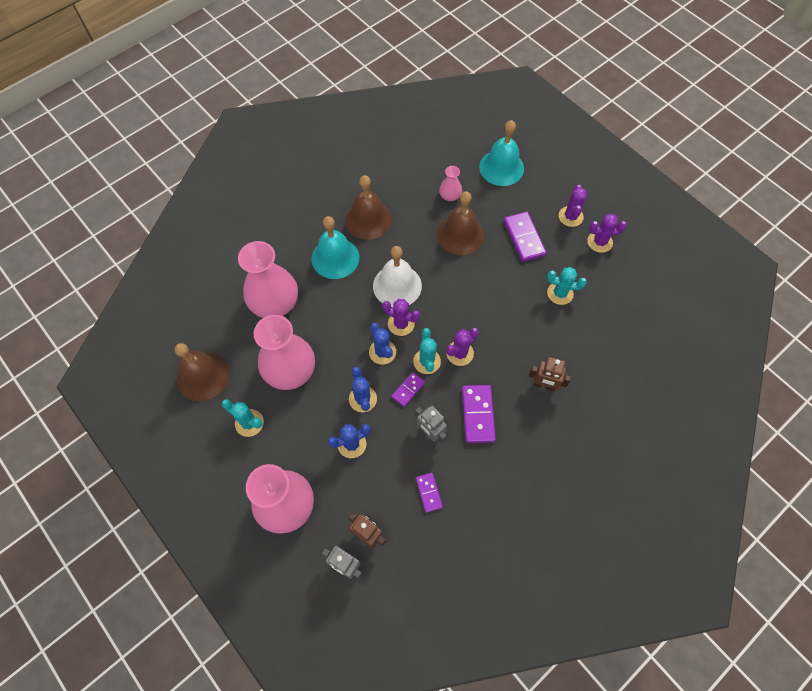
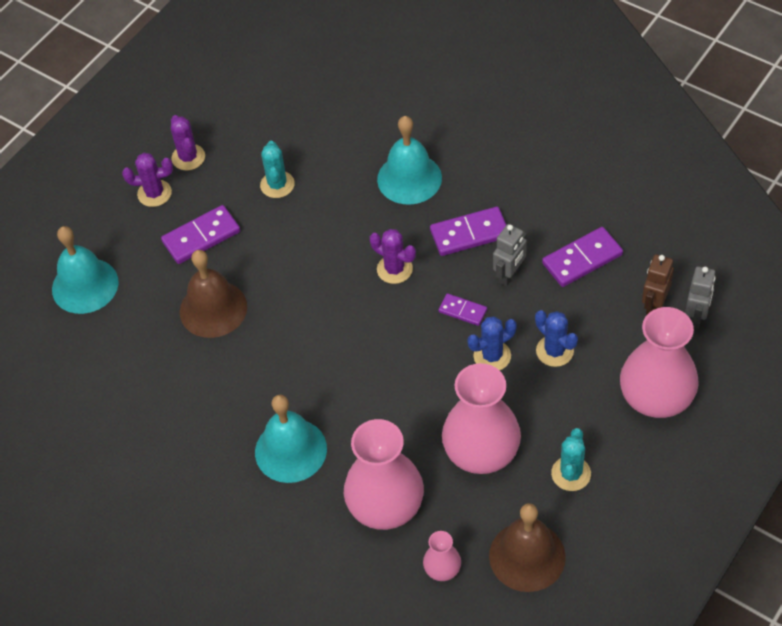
camera: 100 degrees left, 10 degrees down
(368, 219) = (214, 427): brown bell -> none
(382, 352) = (420, 352): blue cactus -> none
(397, 285) = (315, 362): white bell -> none
(401, 324) = (372, 342): purple cactus -> none
(427, 361) = (417, 301): turquoise cactus -> none
(429, 492) = (582, 259): purple domino -> purple domino, size x1.70
(450, 195) = (148, 336): pink vase -> pink vase (442, 568)
(544, 385) = (409, 178): brown robot -> turquoise bell

